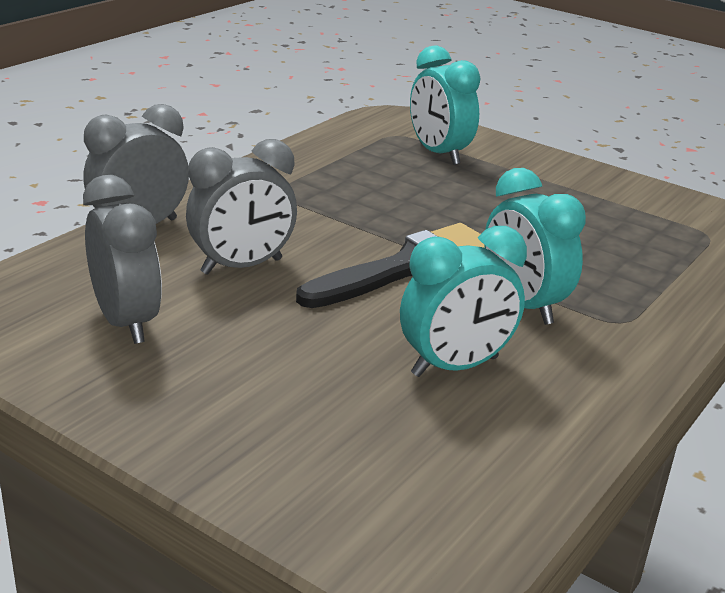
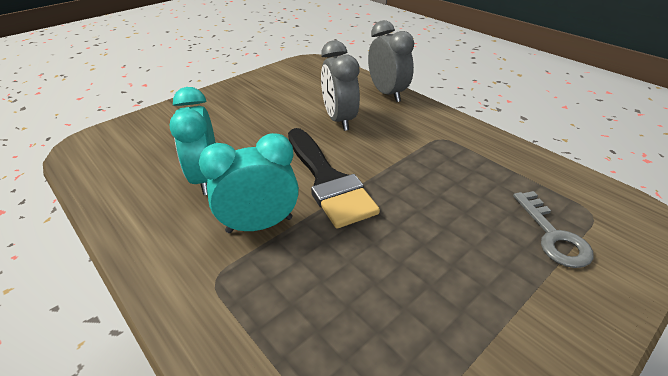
camera: 105 degrees right, 10 degrees up
(126, 322) = (293, 90): grey clock -> none
(438, 154) = (553, 235): turquoise clock -> grey key

